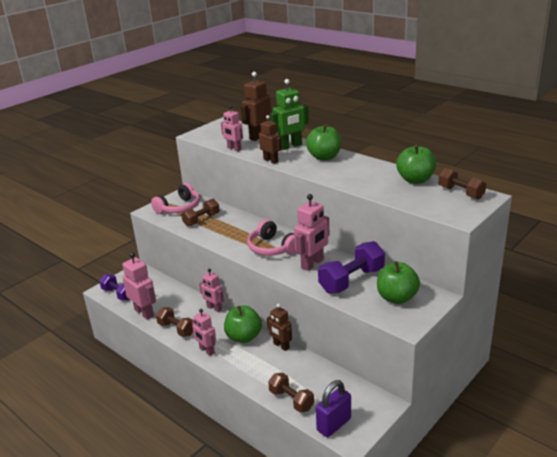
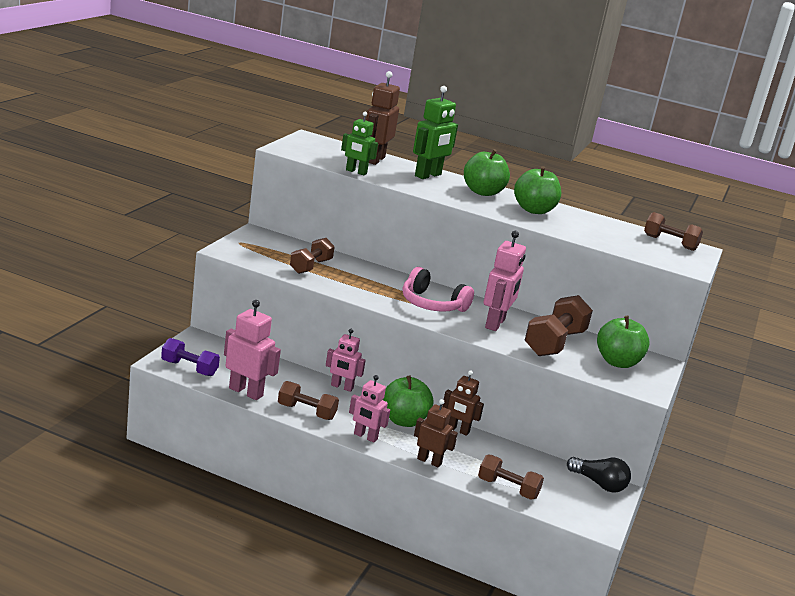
camera: 25 degrees left, 5 degrees down
(179, 208) = (266, 249): pink headphones -> none
(234, 149) = (356, 172): pink robot -> green robot
(271, 160) = (418, 190): brown robot -> brown robot (429, 461)
(334, 424) = (572, 512): purple padlock -> none
(351, 280) = (554, 343): purple dumbbell -> brown dumbbell
(372, 399) = (599, 484): none -> black light bulb
(415, 180) = (610, 226): green apple -> green apple (533, 210)

